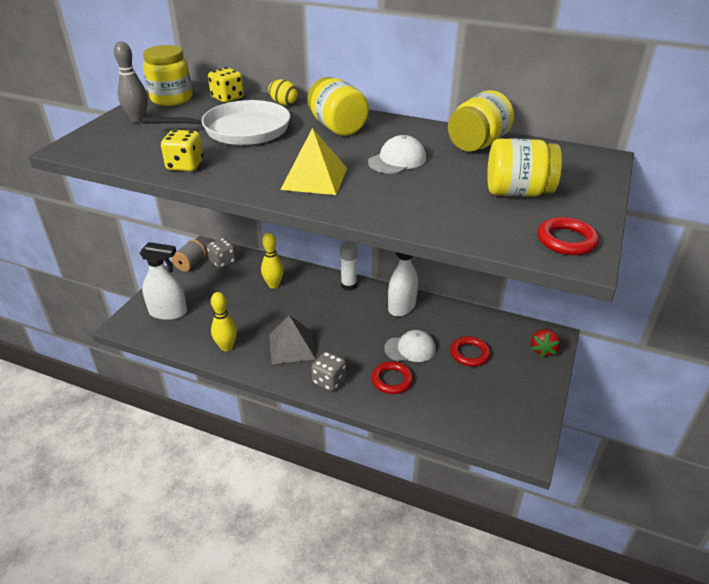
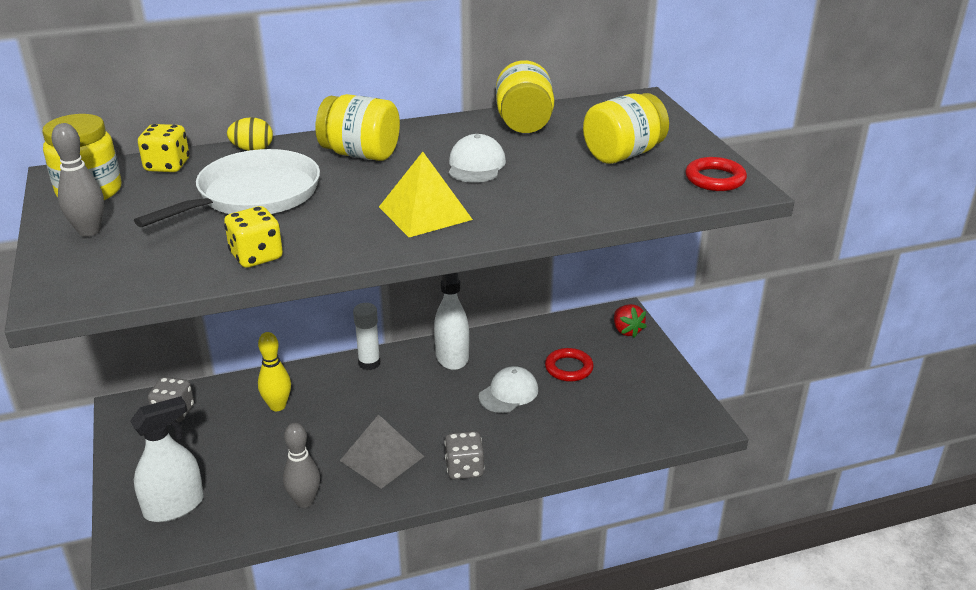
camera: 40 degrees left, 5 degrees down
(190, 264) = (129, 436): grey spool -> none
(226, 347) = (304, 501): yellow bowling pin -> grey bowling pin
(392, 380) = (525, 432): red ring -> none

